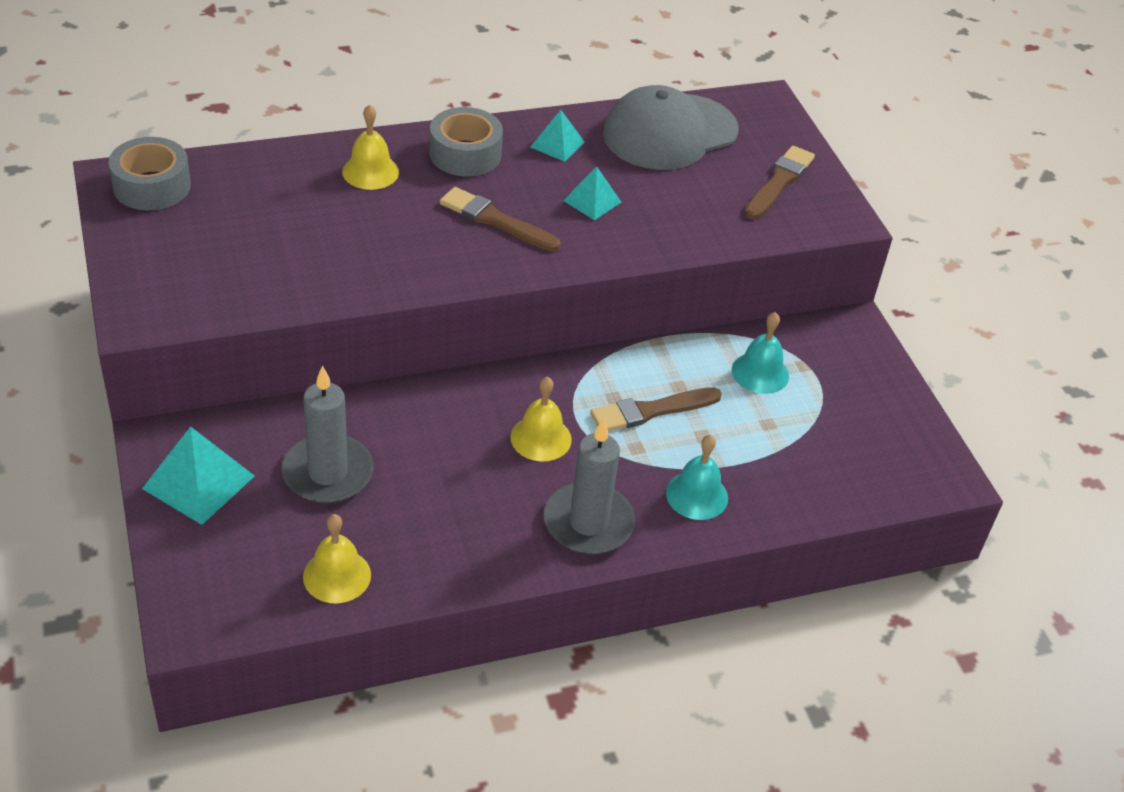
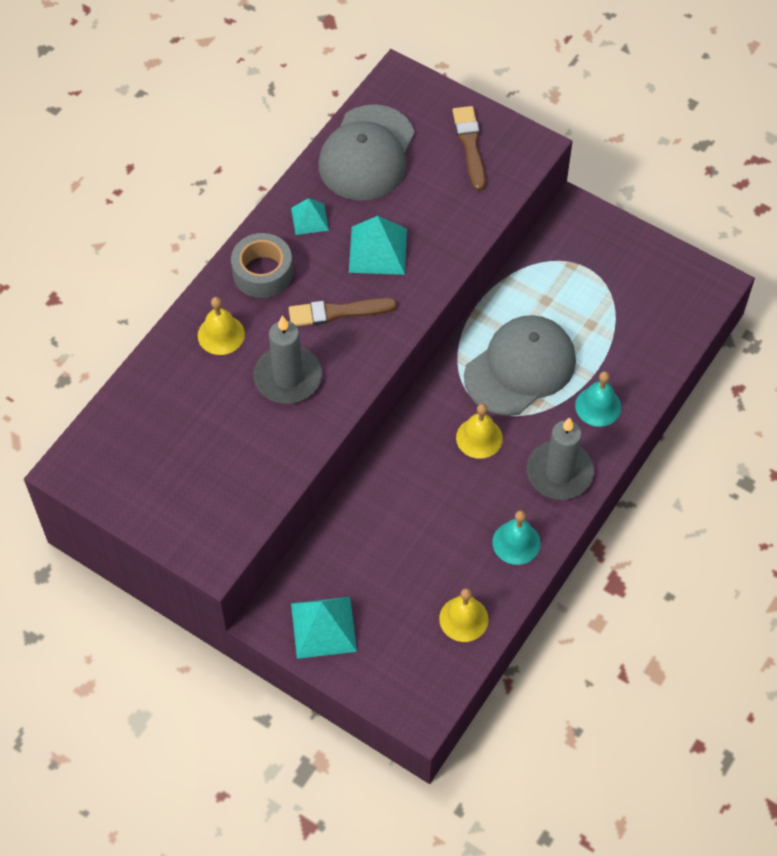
camera: 35 degrees left, 15 degrees up
(152, 186) = (100, 457): grey tape -> none
(328, 473) = (388, 560): grey candle -> grey candle (288, 377)
(592, 201) = (378, 250): turquoise pyramid -> turquoise pyramid, size x1.65
(651, 411) = (520, 368): brown brush -> grey cap
(760, 372) = (553, 290): turquoise bell -> turquoise bell (516, 542)

